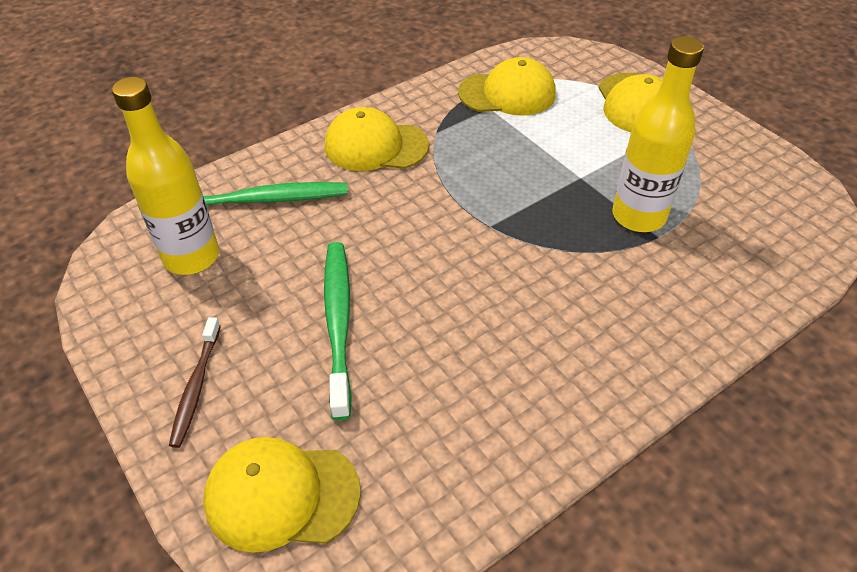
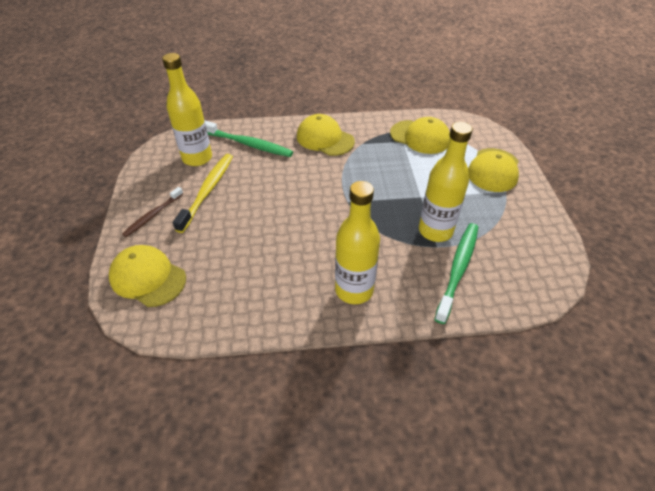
camera: 30 degrees right, 0 degrees up
(258, 303) = (207, 191): none -> yellow toothbrush
(338, 322) = (234, 215): green toothbrush -> green toothbrush (458, 269)
(609, 349) = (354, 290): none -> yellow bottle

